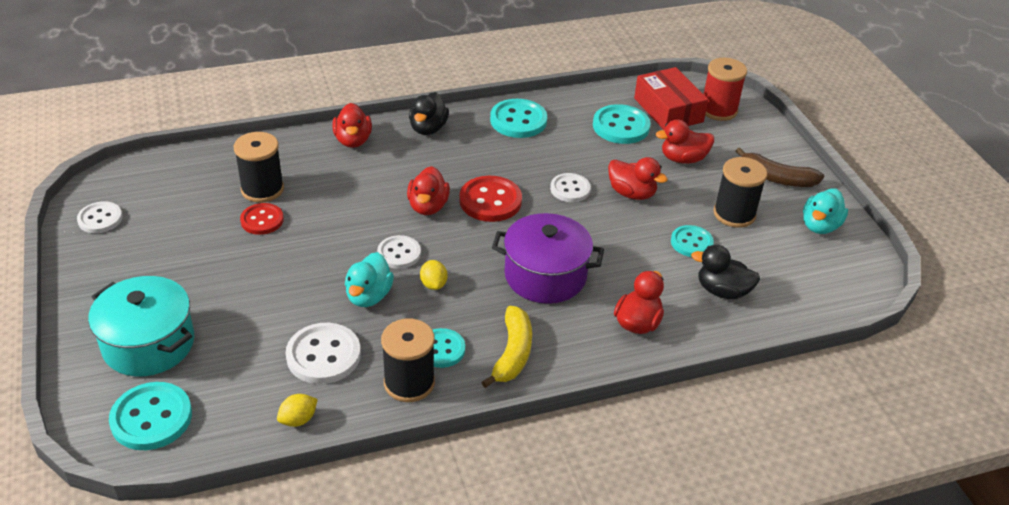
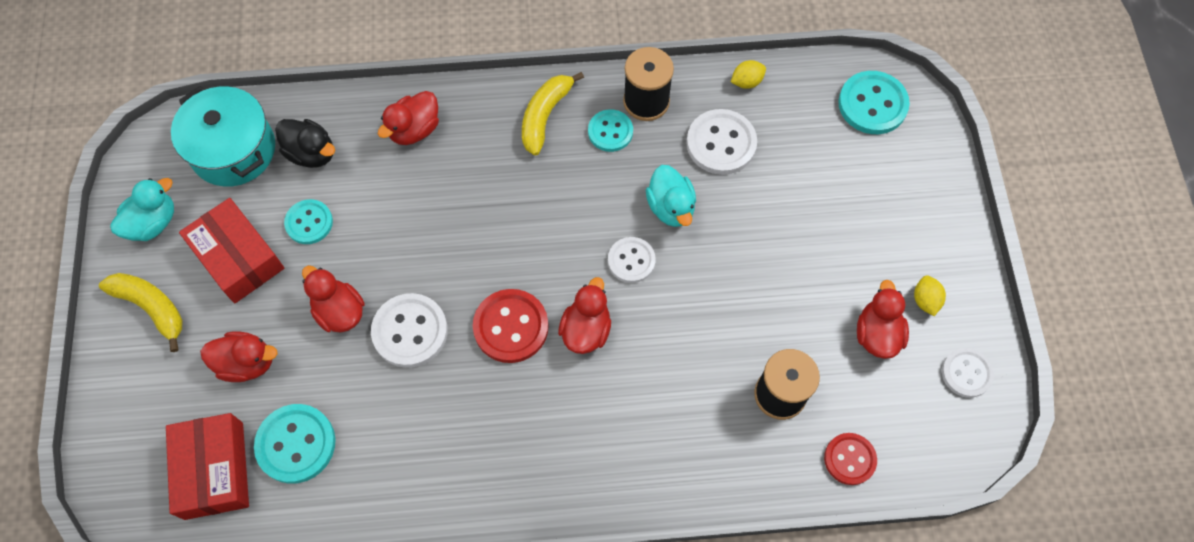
camera: 165 degrees left, 25 degrees up
(149, 344) = (886, 184): turquoise pot -> turquoise pot (233, 150)
(262, 220) = (780, 339): red button -> red button (849, 459)
(353, 140) = (661, 474): red duck -> red duck (877, 334)
(369, 296) = (671, 207): turquoise duck -> turquoise duck turned 135 degrees clockwise
(428, 128) = (557, 484): black duck -> none
(433, 284) = (602, 211): yellow lemon -> yellow lemon (925, 300)
(518, 120) = (430, 481): turquoise button -> none
(545, 276) = (484, 203): purple pot -> none
(570, 189) = (410, 331): white button -> white button, size x1.53
(718, 110) = (144, 458): red spool -> none
(734, 214) = (238, 257): black spool -> red box
(777, 178) = (151, 307): brown banana -> yellow banana

